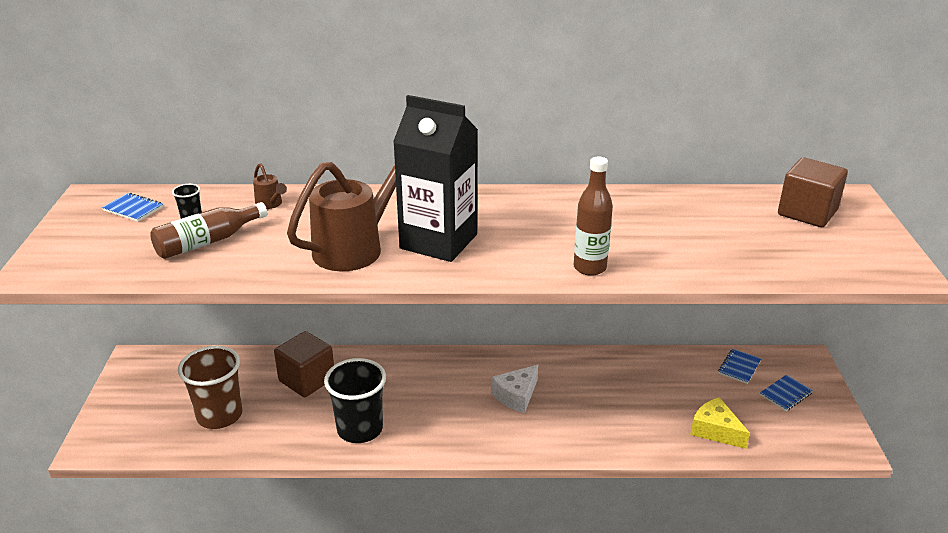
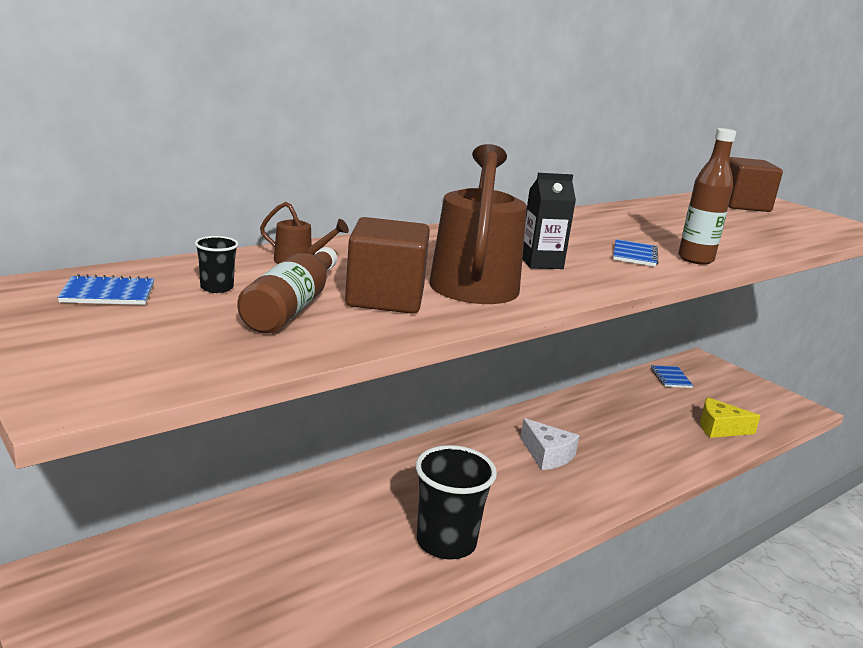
camera: 40 degrees left, 10 degrees down
(219, 415) = (258, 597): brown cup -> none
(307, 380) = (321, 516): brown cube -> brown cube (385, 298)
(438, 241) = (541, 263): black carton -> black carton, size x0.50
(516, 396) = (547, 455): white cheese -> white cheese turned 45 degrees counterclockwise
(785, 394) = (723, 387): blue notebook -> blue notebook (634, 255)

